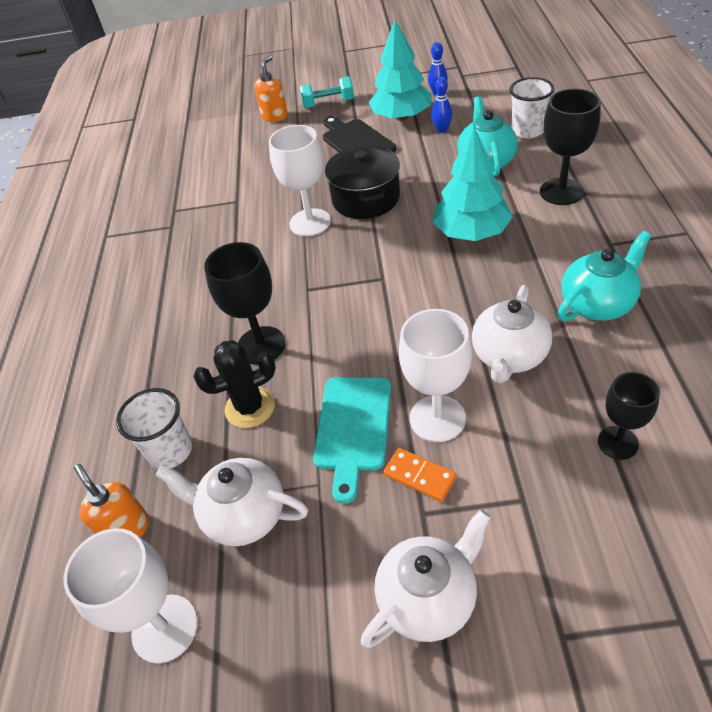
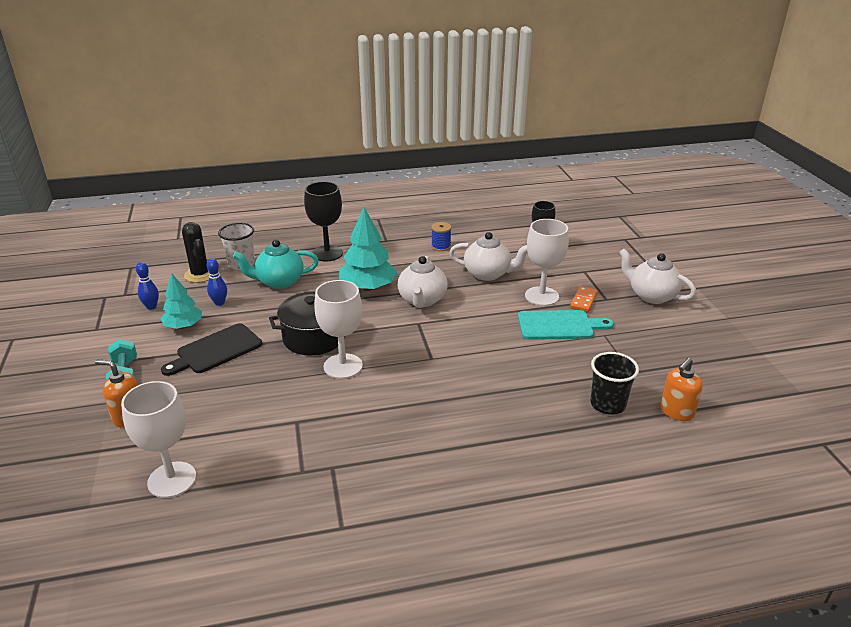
camera: 105 degrees left, 15 degrees down
(165, 628) = (723, 380): white goblet -> white goblet (172, 480)
(170, 451) = (607, 404): white cup -> black cup
(243, 515) = (639, 361): white teapot -> white teapot (422, 300)
(250, 407) = (557, 371): black cactus -> black cactus (200, 274)
(261, 345) = (496, 374): black goblet -> none
(401, 117) = (183, 326): turquoise tree -> turquoise tree, size x0.64
(597, 304) = (441, 246): turquoise teapot -> blue spool

